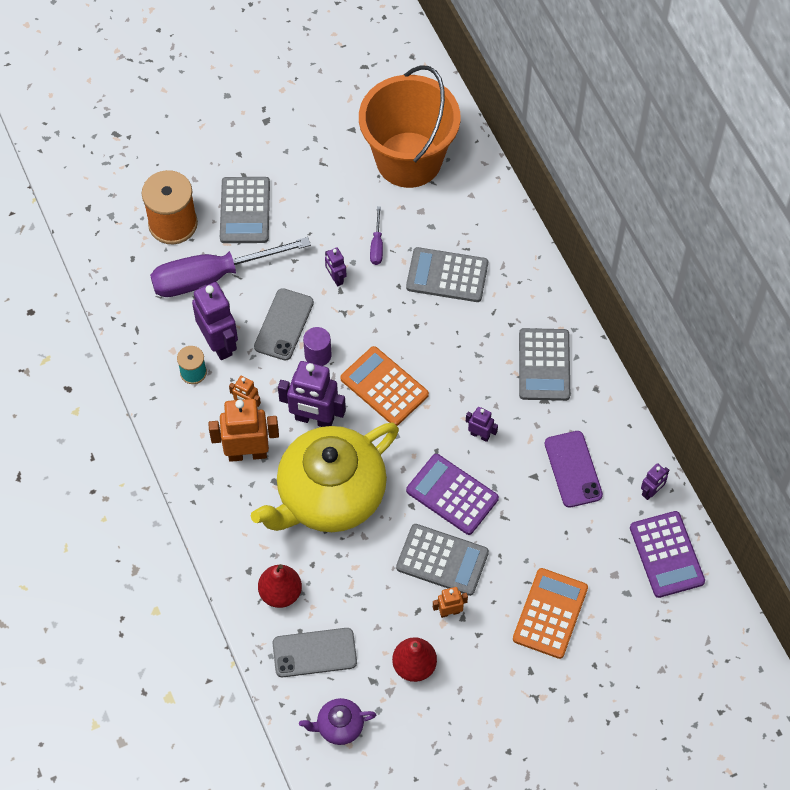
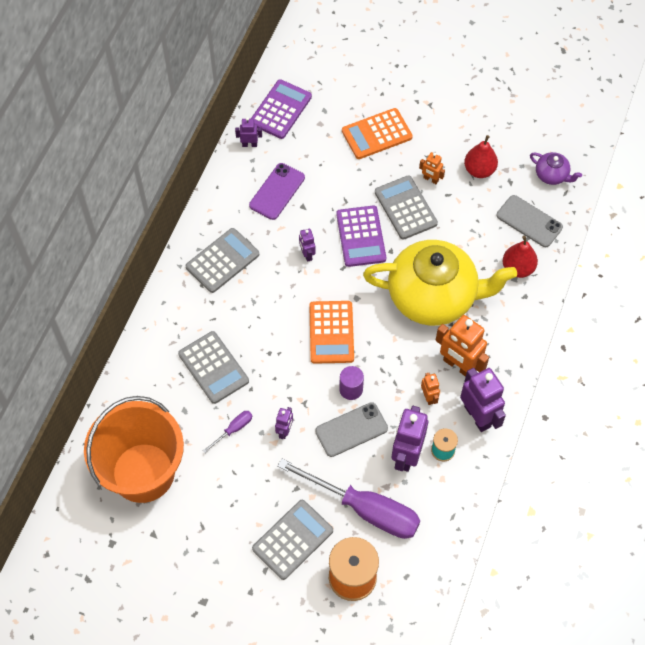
camera: 135 degrees left, 0 degrees up
(314, 419) = (395, 350): purple robot -> purple robot (477, 416)

